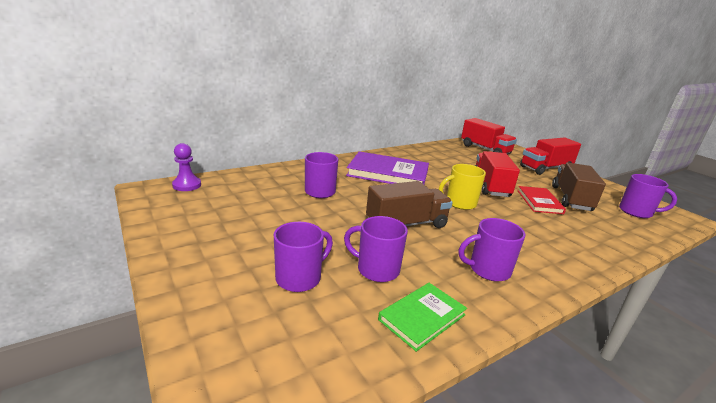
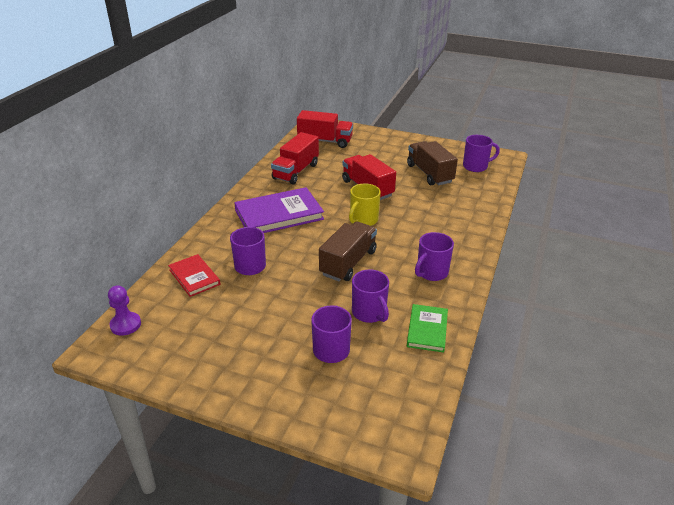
camera: 35 degrees left, 10 degrees up
(376, 269) = (369, 313): purple mug -> purple mug turned 105 degrees counterclockwise
(539, 202) = (412, 188): red book -> red book (194, 277)
(545, 168) = (388, 144): red truck -> red truck (295, 171)

